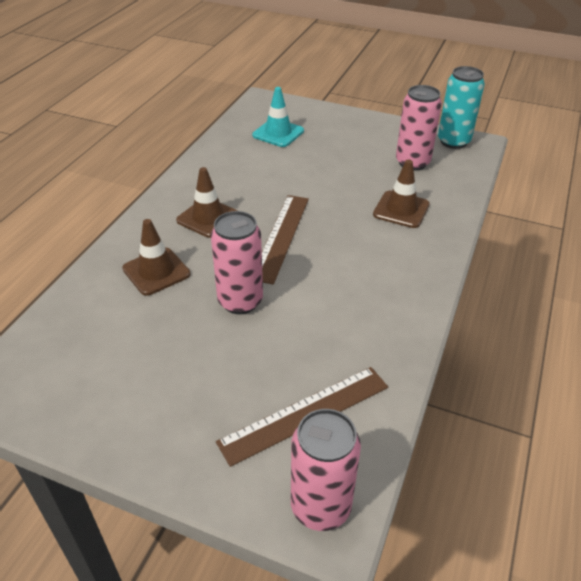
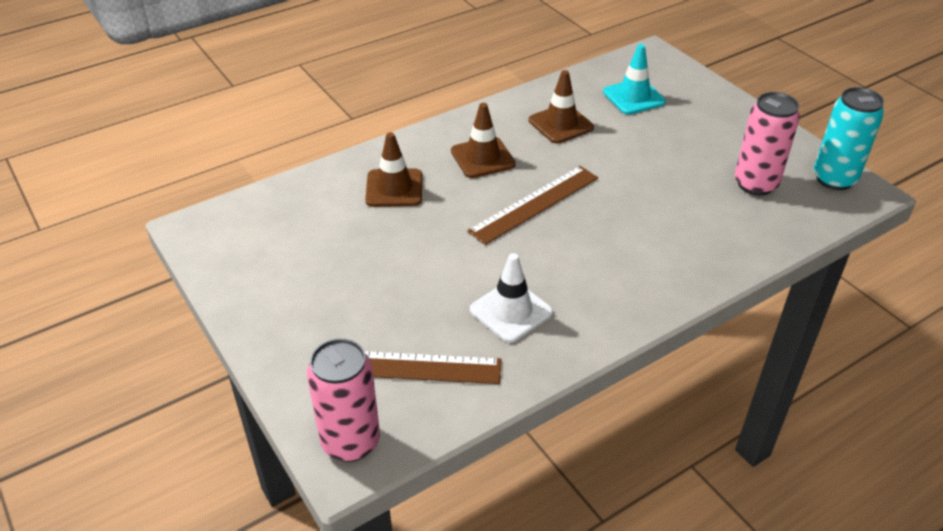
camera: 35 degrees right, 0 degrees up
(240, 301) = (441, 246): pink can -> none
(342, 326) = (511, 311): none -> white traffic cone
(401, 209) = (688, 228): brown traffic cone -> brown traffic cone (560, 124)

